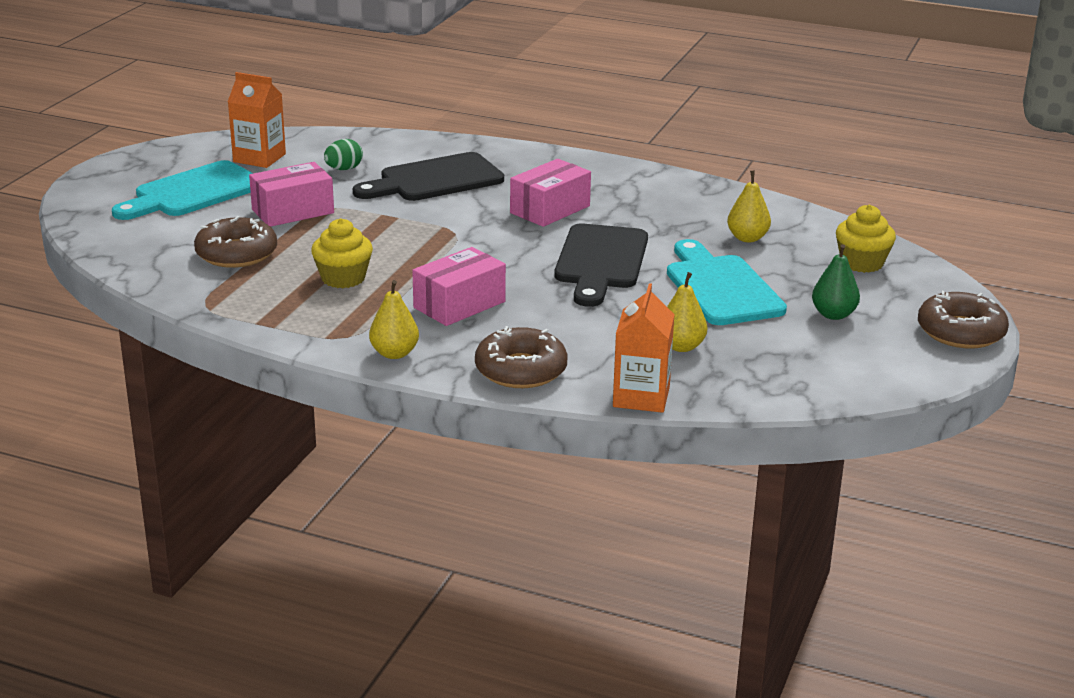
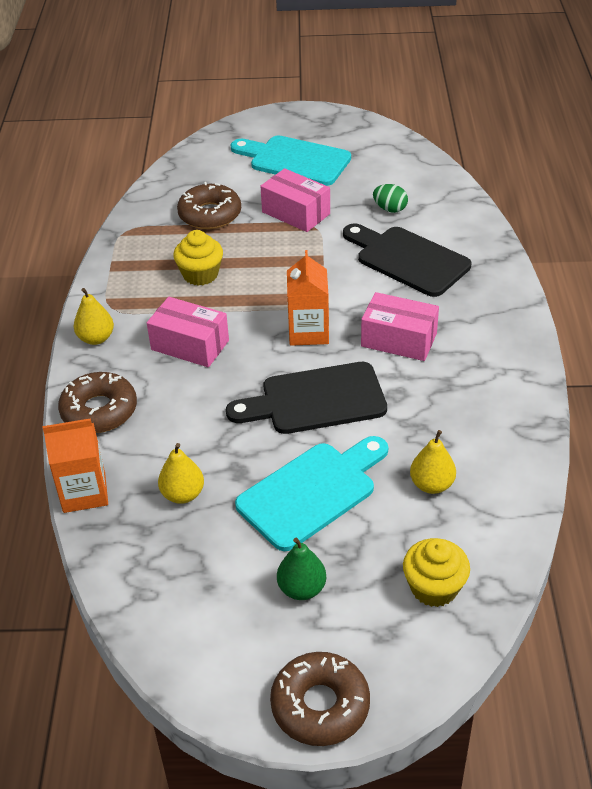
camera: 70 degrees right, 15 degrees up
(259, 158) = (377, 165): orange carton -> orange carton (308, 332)

